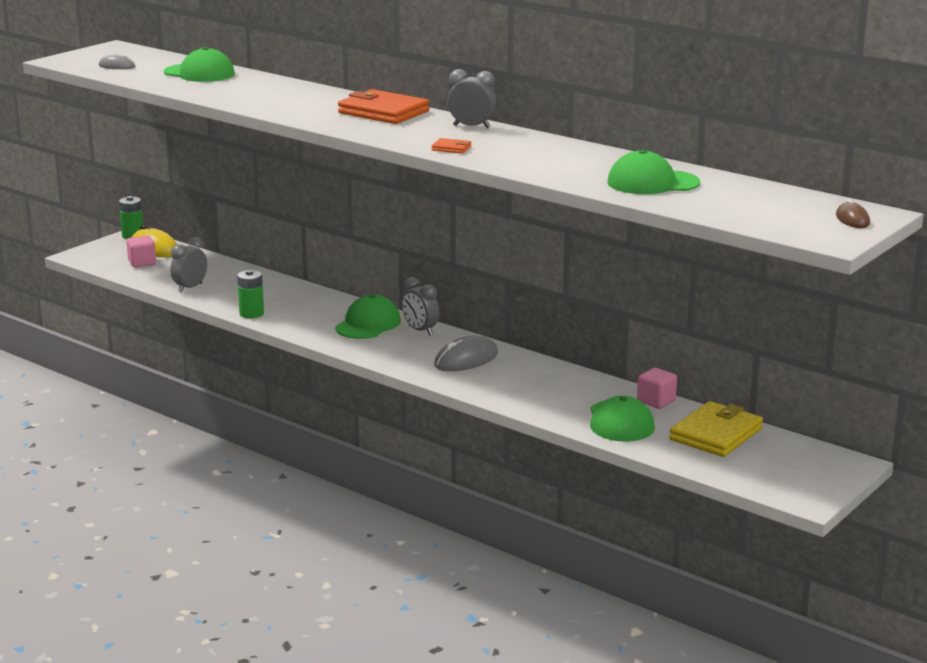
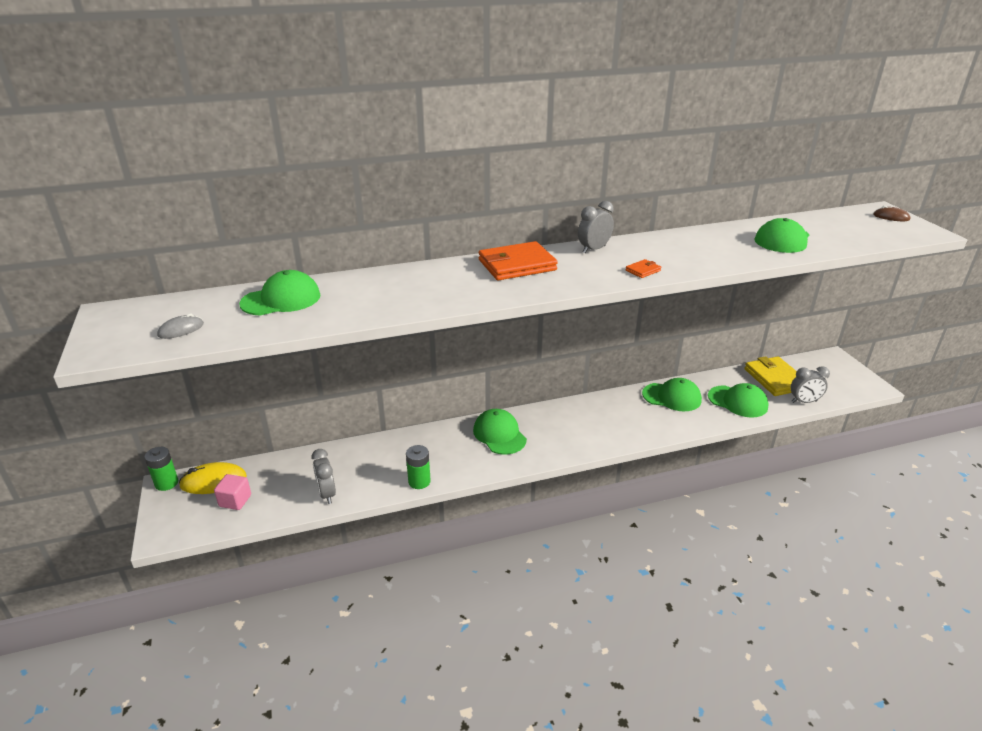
camera: 55 degrees left, 10 degrees up
(420, 330) = (533, 417): grey clock -> grey clock (804, 402)
(466, 359) = (599, 418): grey mouse -> none
(570, 385) = (672, 397): none -> green cap
(656, 401) = (717, 379): pink cube -> none

